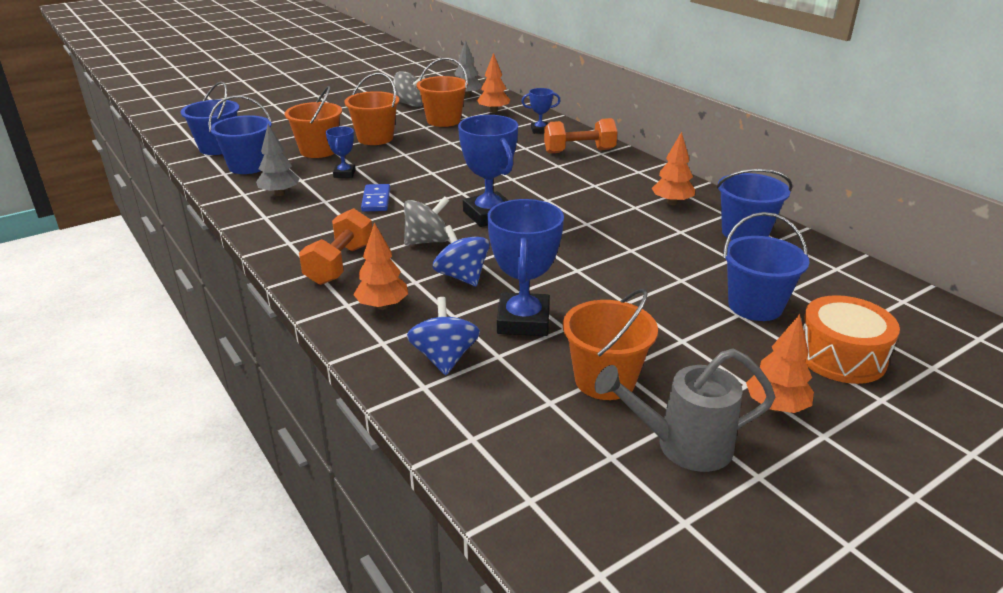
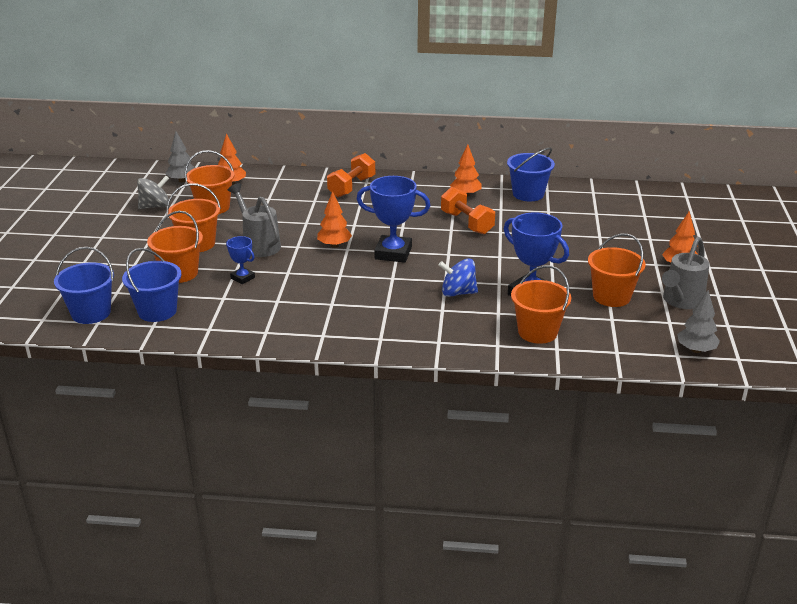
camera: 50 degrees left, 0 degrees up
(280, 194) = (234, 314): grey tree -> grey tree (696, 350)
(340, 264) = (383, 327): orange dumbbell -> orange dumbbell (467, 223)
(376, 200) = (308, 282): blue domino -> none
(382, 306) = (456, 330): orange tree -> orange tree (334, 245)
(410, 158) = (259, 245): none -> grey watering can
(427, 241) = (397, 286): grey spinning top -> none
(444, 358) = (537, 332): blue spinning top -> orange bucket
(540, 130) = (295, 184): blue trophy -> none
(755, 306) = (598, 229): blue bucket -> none
(840, 356) = (662, 232): orange drum -> none

